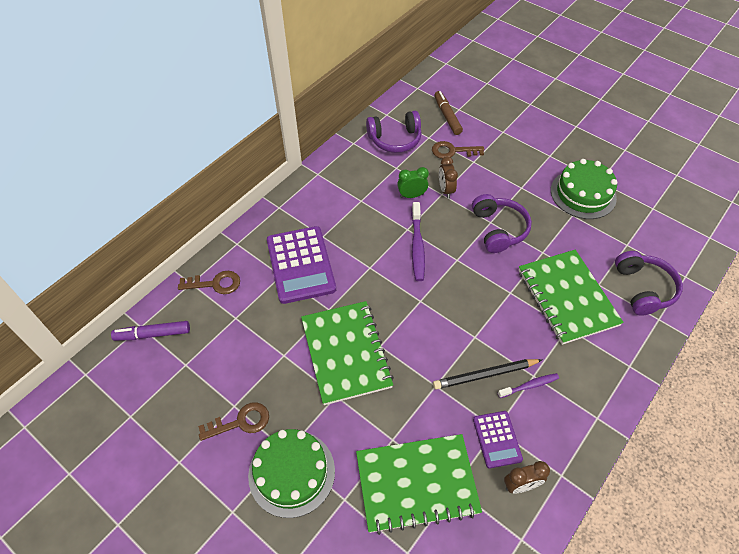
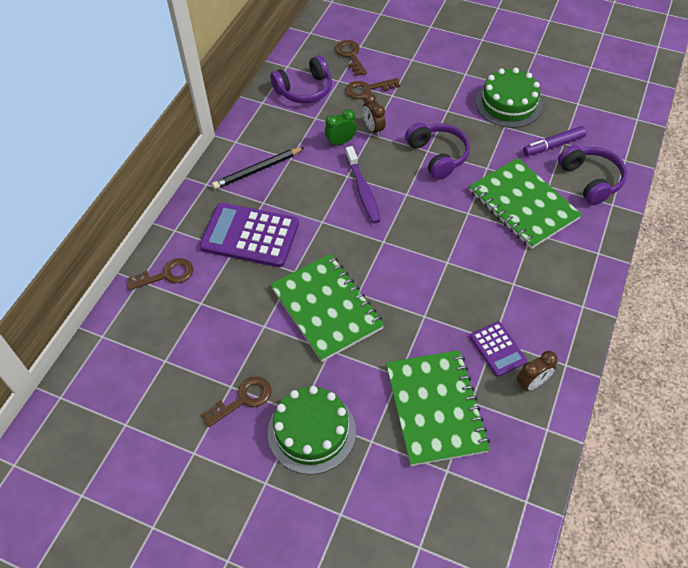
camera: 15 degrees left, 0 degrees up
(153, 334) = (118, 340): purple marker -> purple marker (553, 145)
(300, 265) = (250, 235): purple calculator -> purple calculator turned 135 degrees clockwise
(416, 484) = (435, 408): green notebook -> green notebook turned 75 degrees counterclockwise
(447, 116) = (350, 55): brown marker -> brown key
(484, 375) = (467, 294): black pencil -> black pencil (257, 170)
(529, 385) = (512, 293): purple toothbrush -> none

